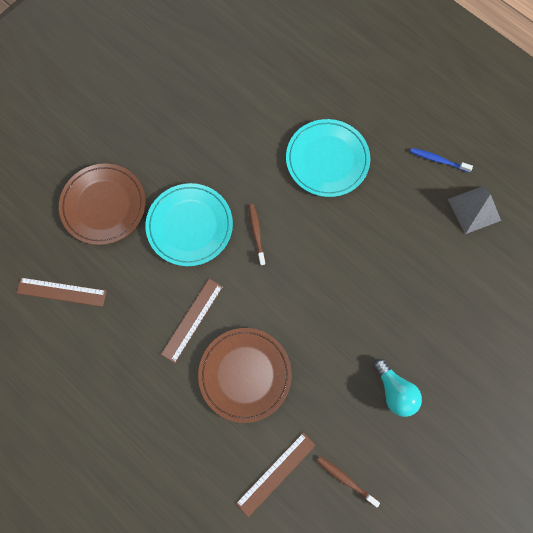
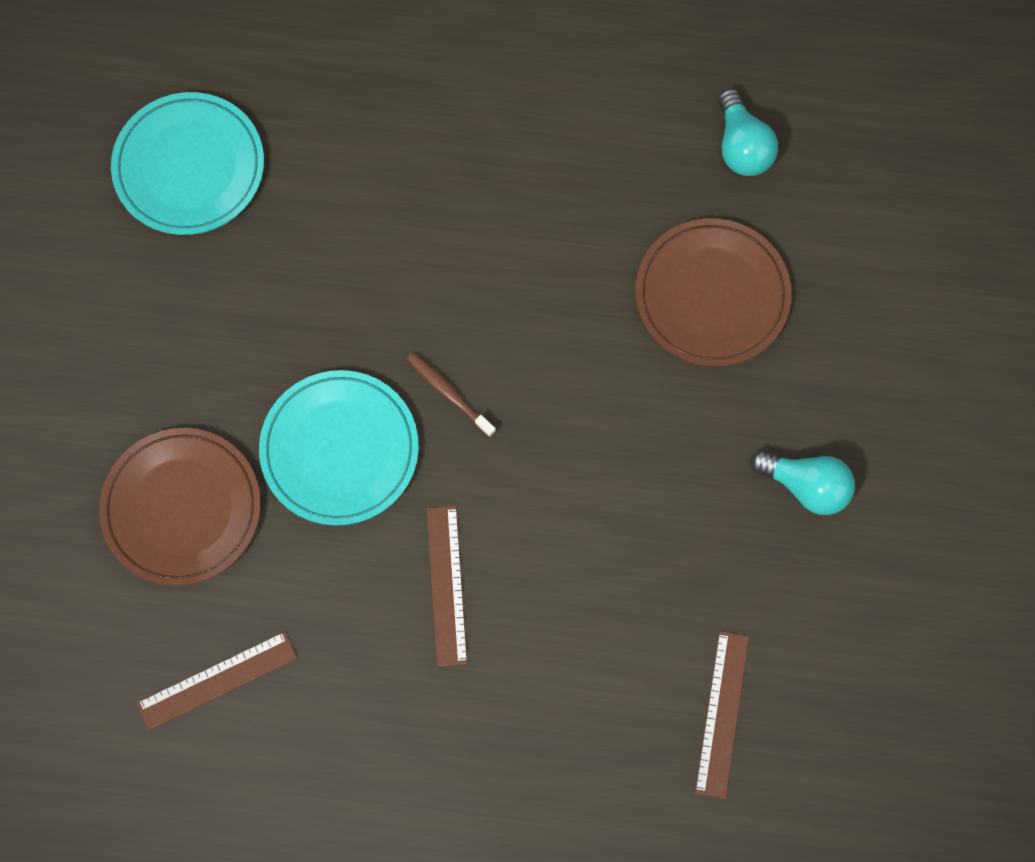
camera: 35 degrees left, 0 degrees up
(245, 374) = (581, 609): brown plate -> brown plate (712, 295)
(327, 160) = (475, 211): turquoise plate -> turquoise plate (189, 167)
(345, 479) = (821, 653): brown toothbrush -> none
(438, 160) = (639, 104): blue toothbrush -> none
(474, 209) = (742, 146): grey pyramid -> turquoise light bulb

